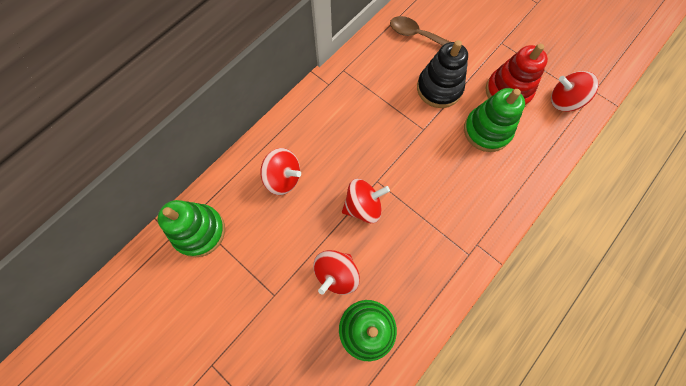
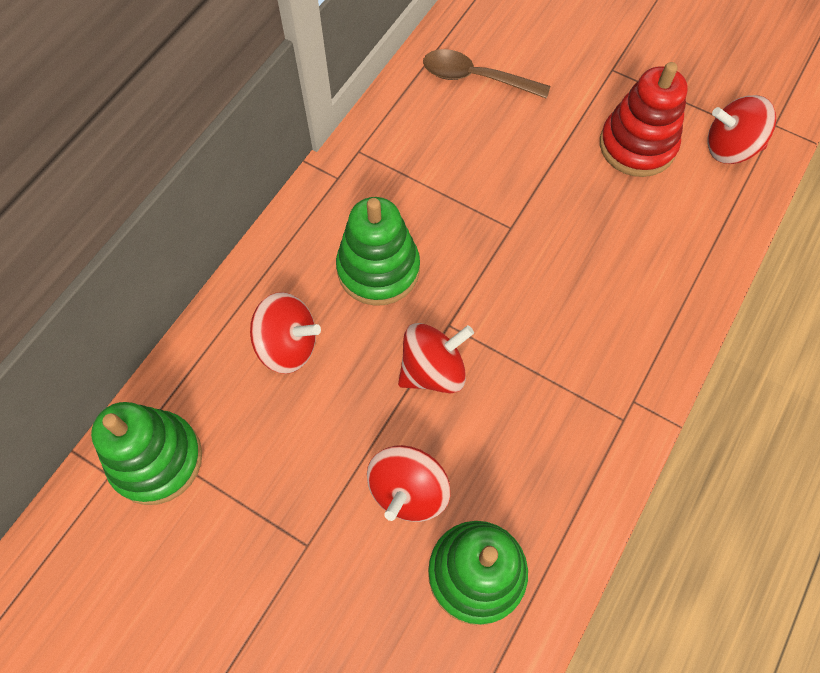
camera: 10 degrees left, 5 degrees down
(439, 88) = (524, 157): black stacking toy -> none
(487, 131) = (615, 214): green stacking toy -> green stacking toy (378, 269)

